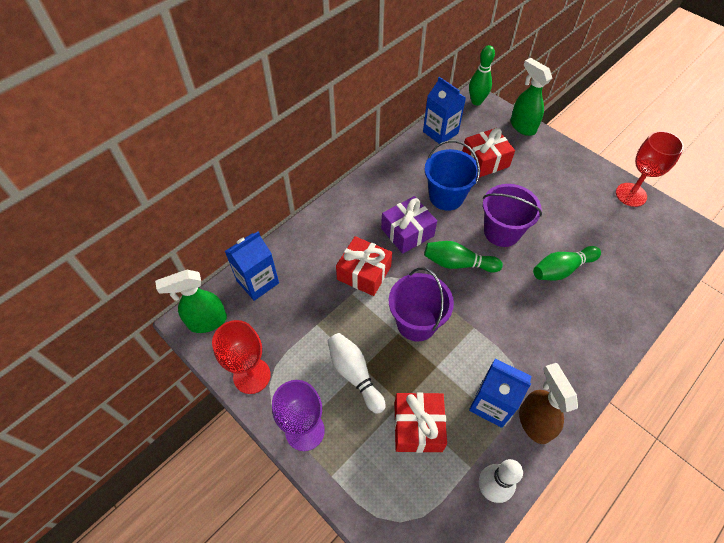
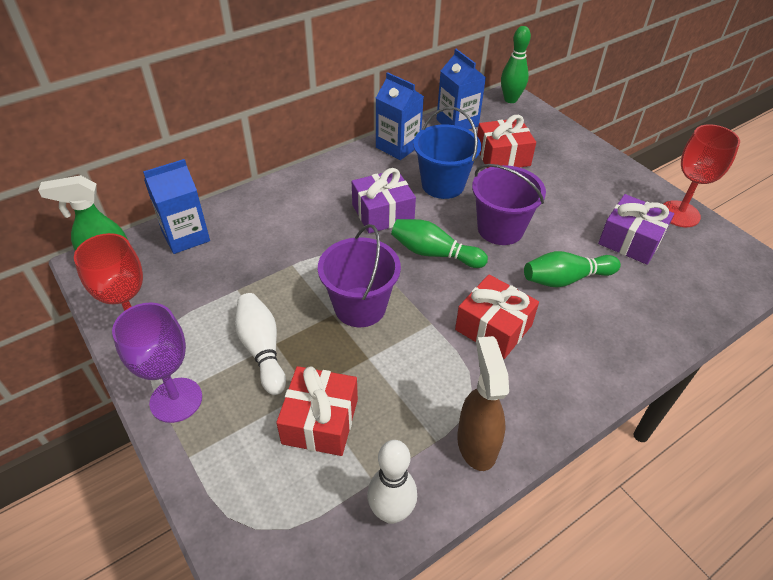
camera: 10 degrees right, 10 degrees down
(364, 273) = (315, 246): red gift -> red gift (493, 327)
(491, 404) = (426, 412): blue carton -> blue carton (398, 146)
(522, 126) = (559, 129): green spray bottle -> none
(600, 226) = (630, 240): none -> purple gift

